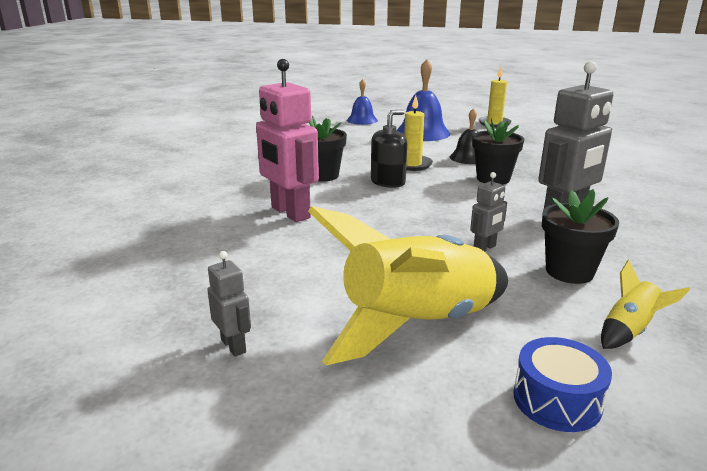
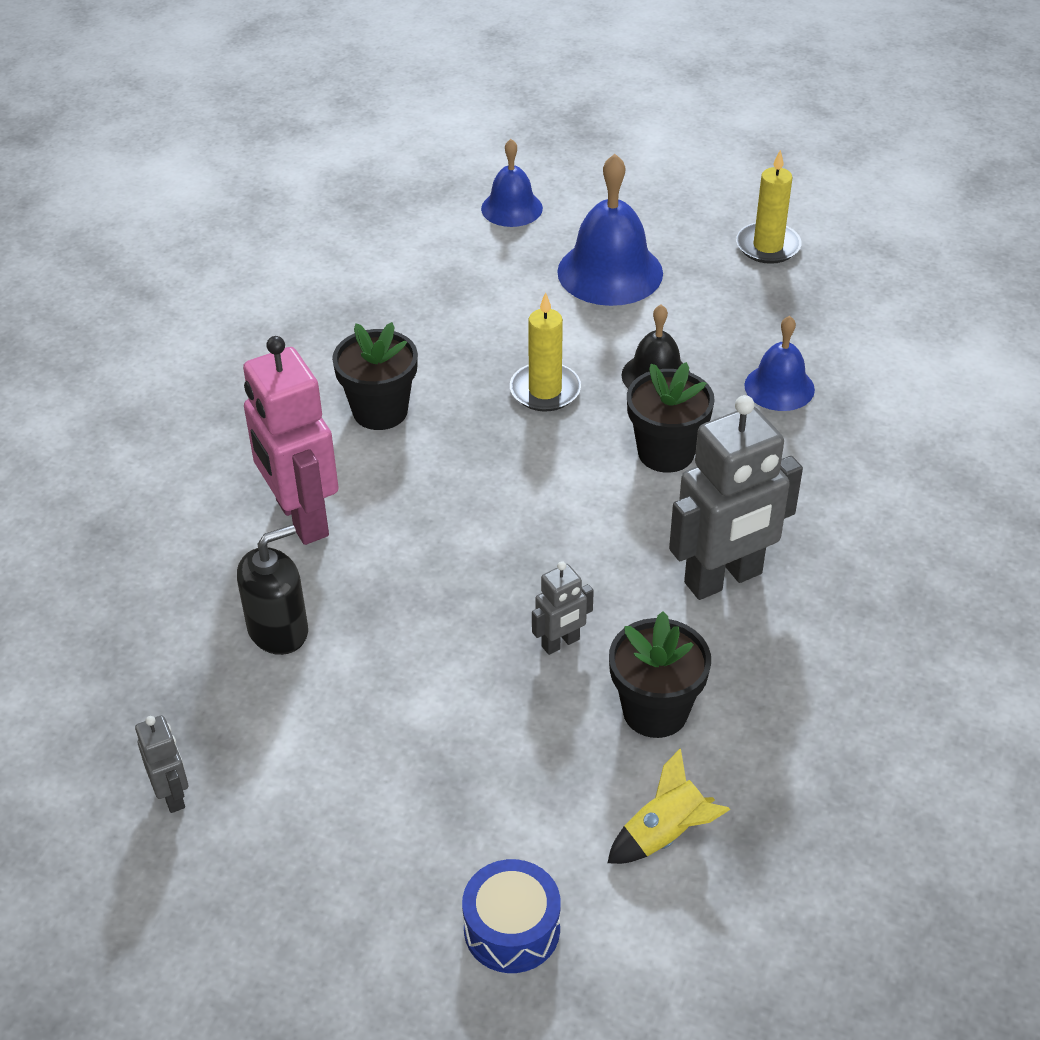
camera: 10 degrees right, 20 degrees up
(388, 182) = (483, 444): black soap dispenser -> black soap dispenser (278, 630)
(417, 325) = (402, 789): yellow rocket -> none
(535, 157) = (779, 387): none -> blue bell

